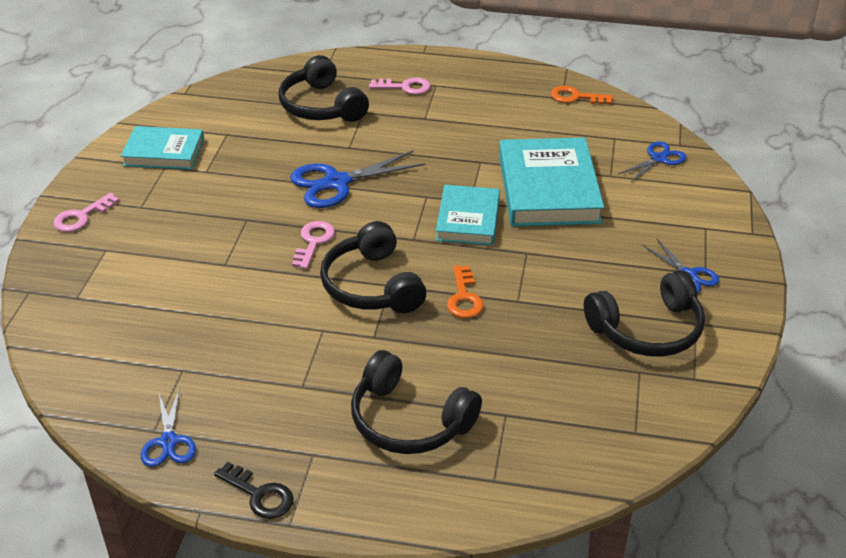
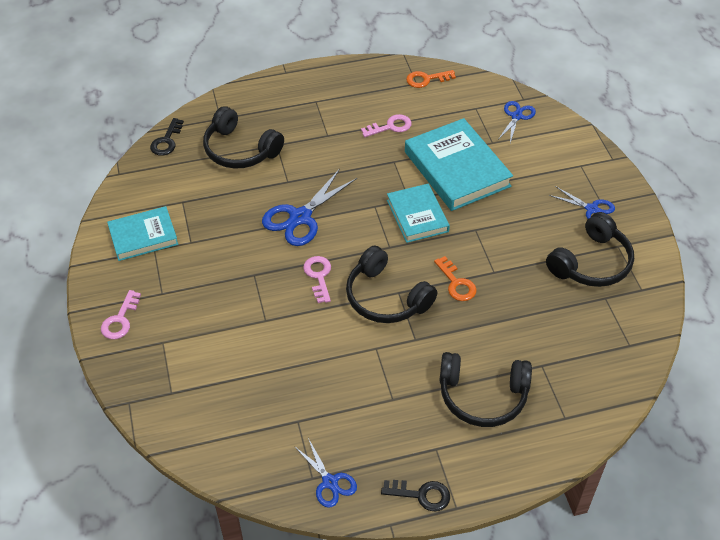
camera: 25 degrees left, 10 degrees up
(253, 79) = (166, 141): none -> black key
(405, 87) = (293, 110): pink key -> pink key (390, 127)

